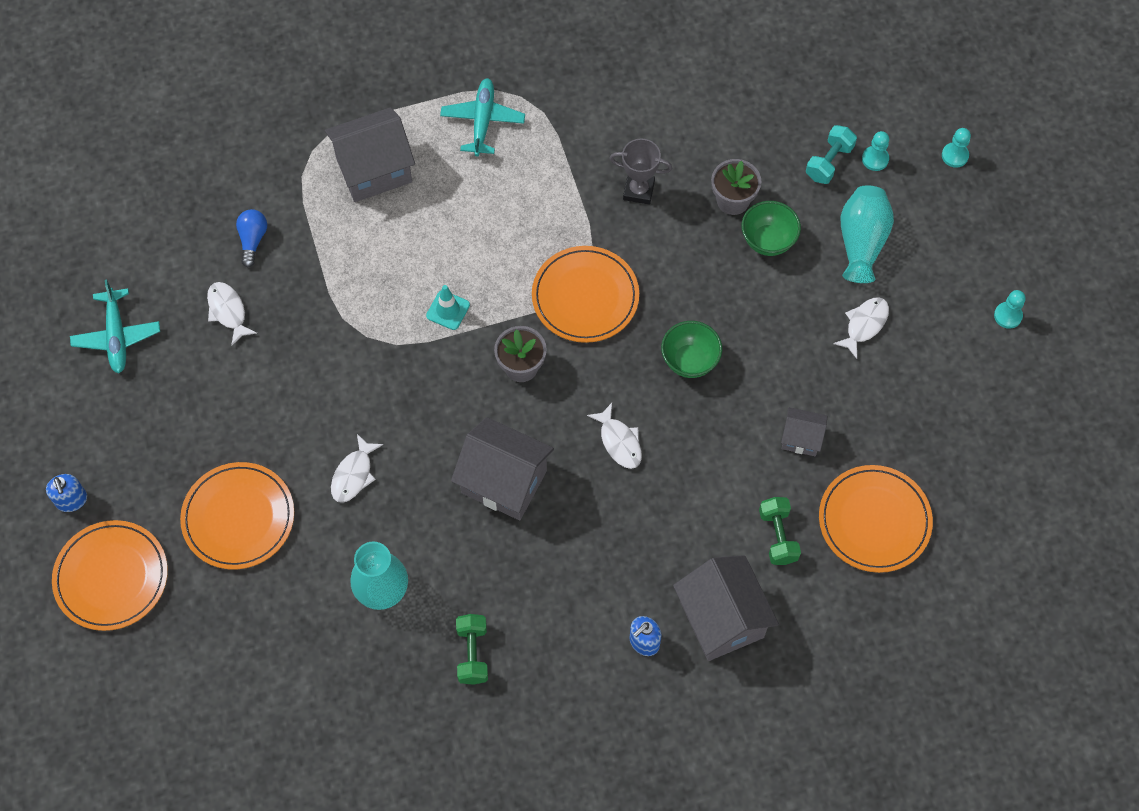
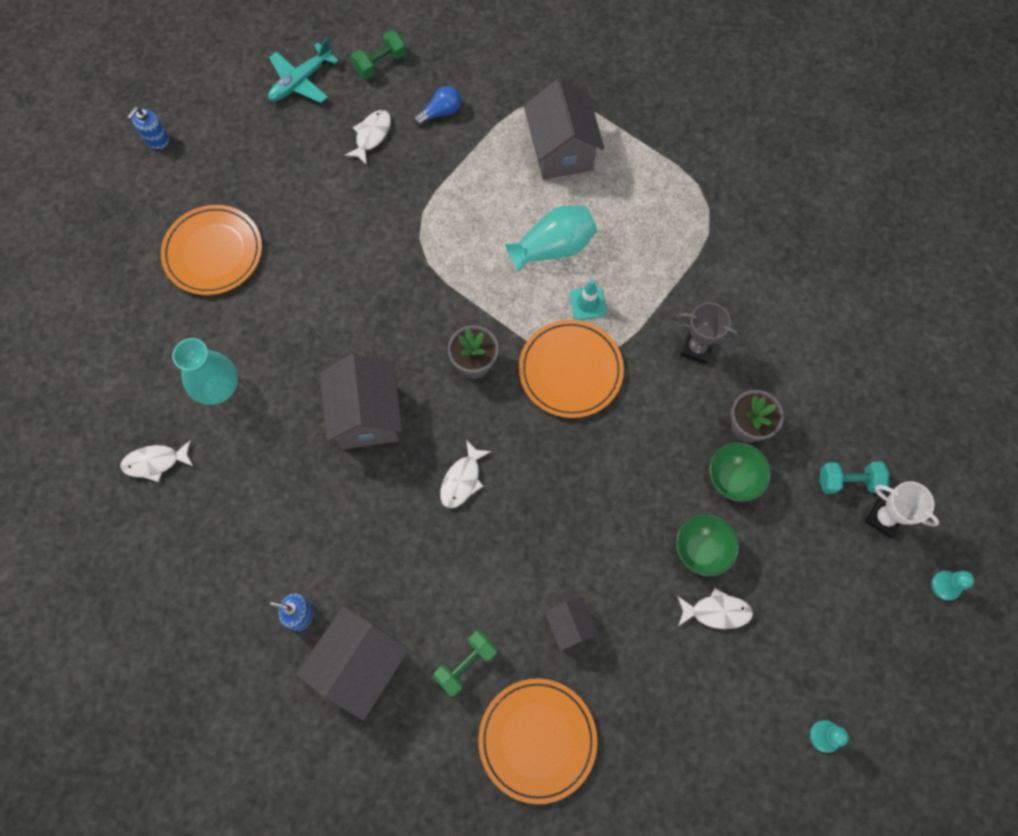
camera: 55 degrees right, 5 degrees up
(111, 577) = (114, 203): orange plate -> none
(354, 475) = (299, 306): white fish -> white fish (155, 462)
(374, 170) = (561, 151): grey house -> grey house turned 45 degrees clockwise
(448, 310) = (483, 279): turquoise traffic cone -> turquoise traffic cone (588, 303)
(472, 653) = (208, 488): green dumbbell -> green dumbbell (380, 63)
(482, 121) = (664, 196): turquoise plane -> none
(638, 191) = (697, 348): grey trophy -> grey trophy turned 45 degrees counterclockwise
(689, 361) = (574, 488): green bowl -> green bowl (701, 550)
(861, 242) = (794, 558): turquoise vase -> turquoise vase (553, 248)
(875, 159) = (883, 518): turquoise pawn -> white trophy

